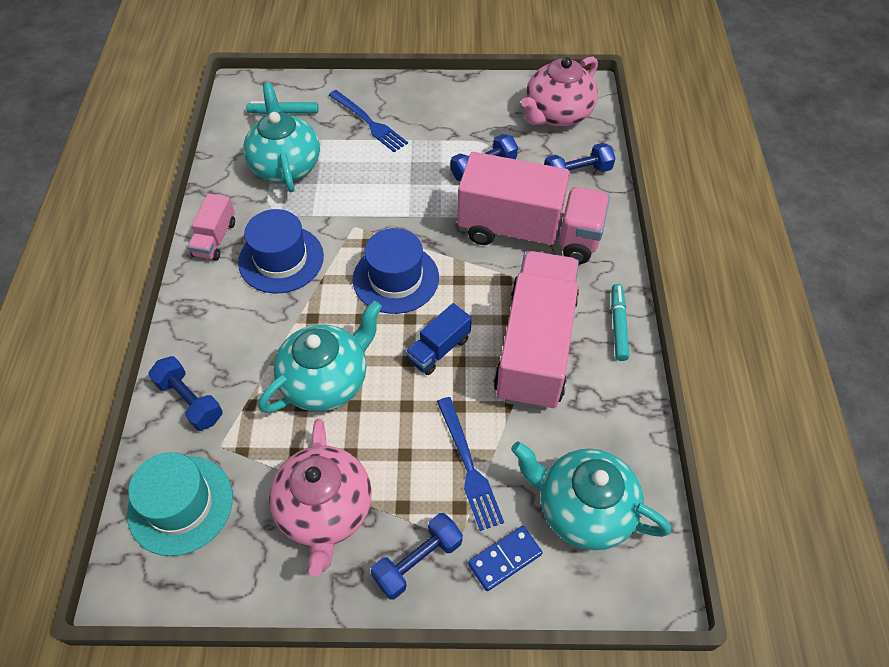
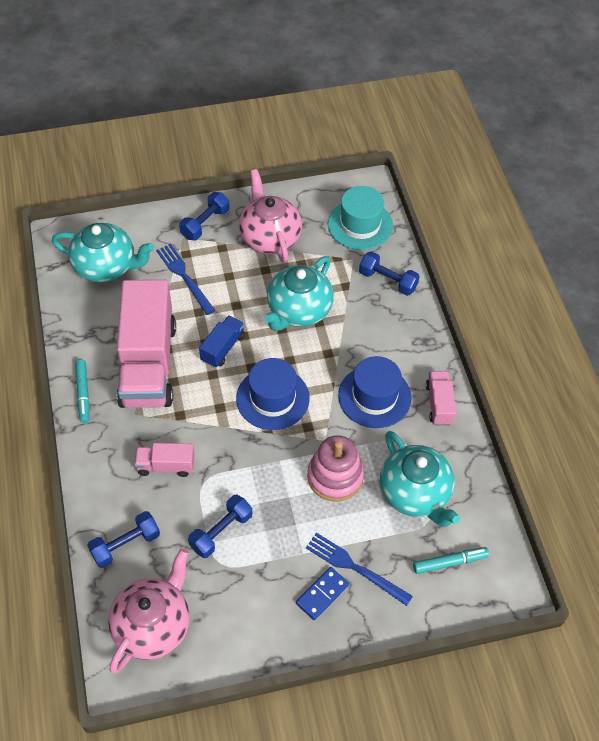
camera: 165 degrees right, 0 degrees up
(357, 193) = (335, 476): none -> pink stacking toy
(505, 559) = (152, 233): blue domino -> blue domino (322, 594)
(529, 232) = (166, 466): pink truck -> pink truck, size x0.45

